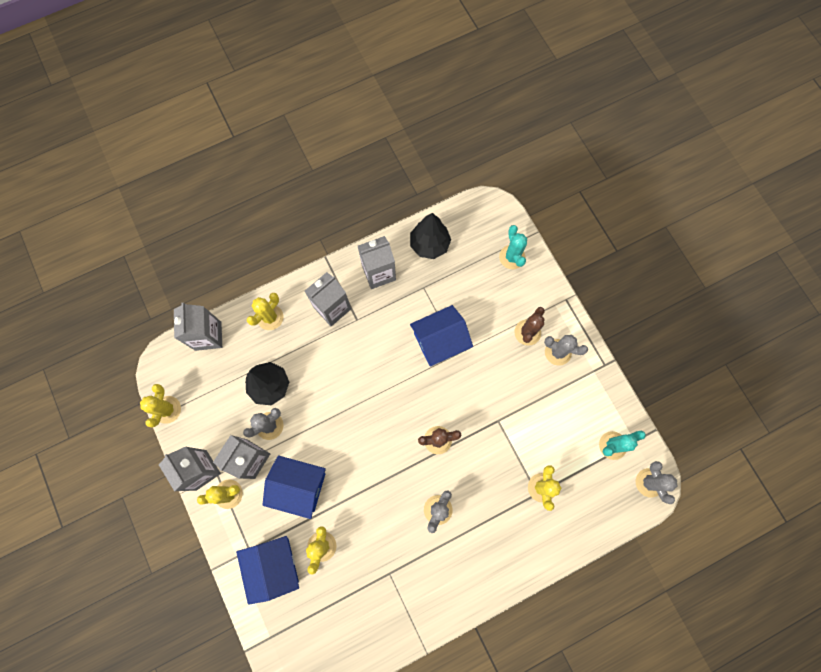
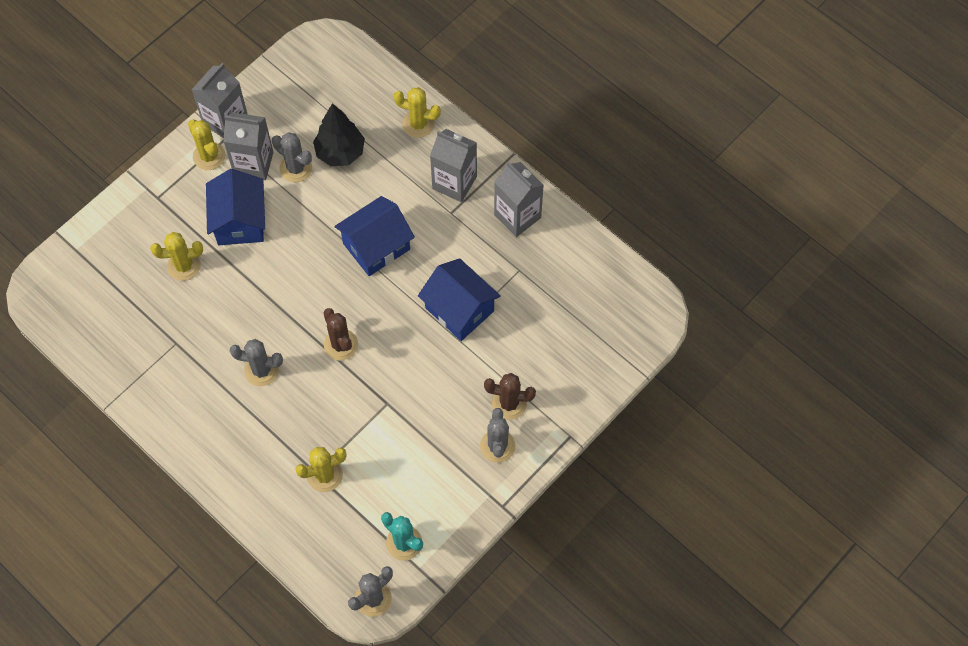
camera: 70 degrees right, 10 degrees down
(167, 409) = (278, 65): yellow cactus -> none
(208, 336) = (373, 72): grey carton -> none
(274, 565) = (149, 227): blue house -> blue house (376, 246)
(429, 244) = (576, 259): black tree -> none
(512, 257) = (599, 356): turquoise cactus -> none

